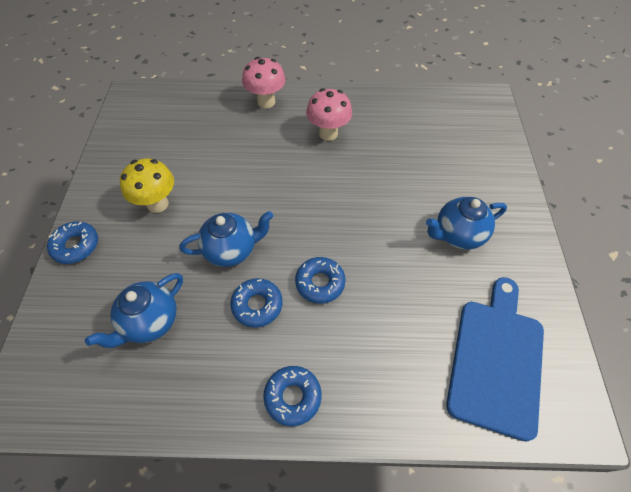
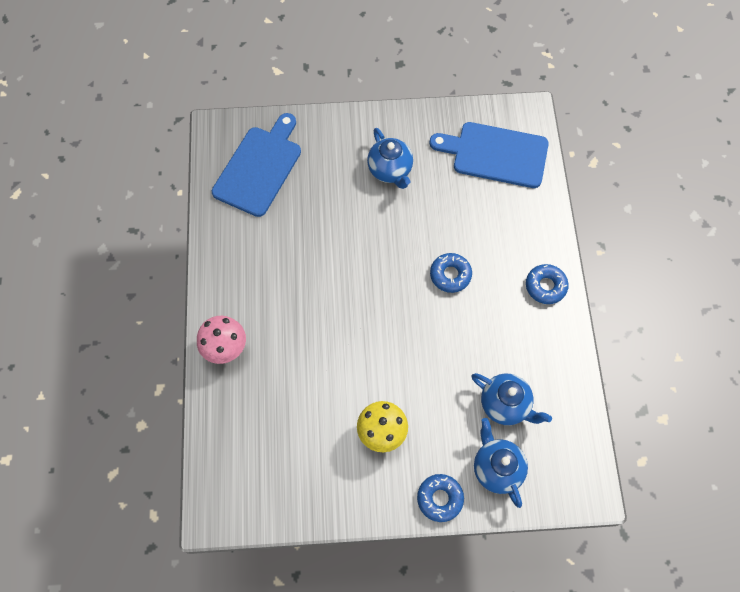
camera: 95 degrees left, 10 degrees up
(231, 250) = (427, 351): blue teapot -> blue teapot (496, 468)
(257, 305) = (477, 321): blue donut -> none
(328, 133) = (274, 280): pink mushroom -> none
(450, 127) = (259, 168): none -> blue cutting board

